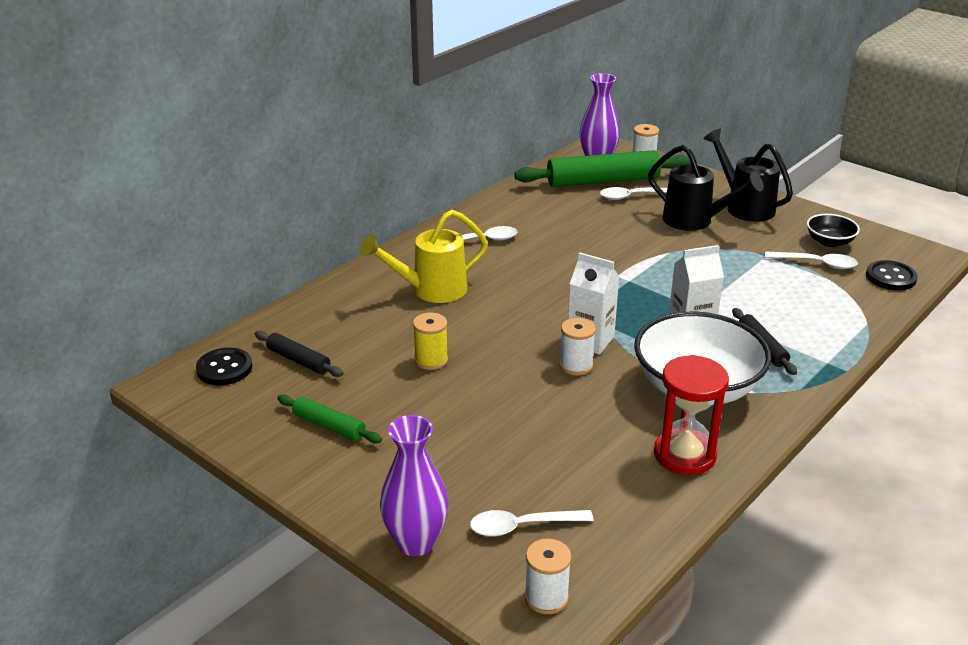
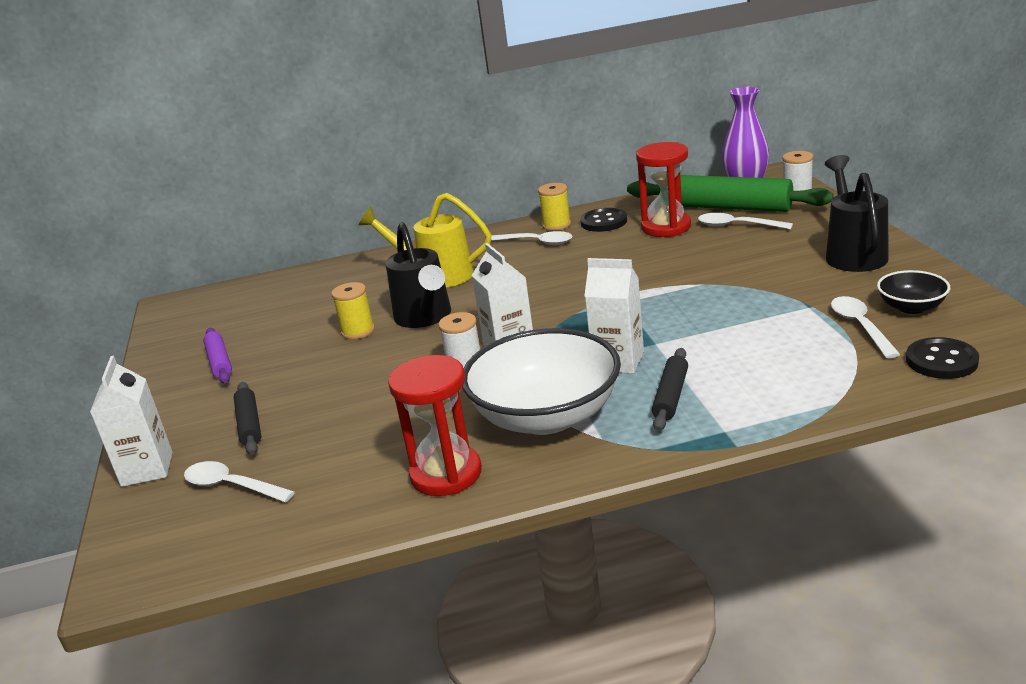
camera: 40 degrees right, 5 degrees down
(224, 368) = (217, 302): black button -> black button (603, 222)
(298, 360) = (269, 308): black rolling pin -> black rolling pin (249, 425)
(329, 426) = (219, 362): green rolling pin -> purple rolling pin
(416, 542) = (147, 469): purple vase -> white carton
(477, 220) = (556, 225): none -> yellow spool
(546, 597) = (165, 551): white spool -> none
(577, 207) = (666, 227): none -> red hourglass
(694, 221) = (772, 259): black watering can -> black watering can (425, 318)
(816, 263) = (860, 326): white spoon -> white spoon turned 150 degrees counterclockwise

